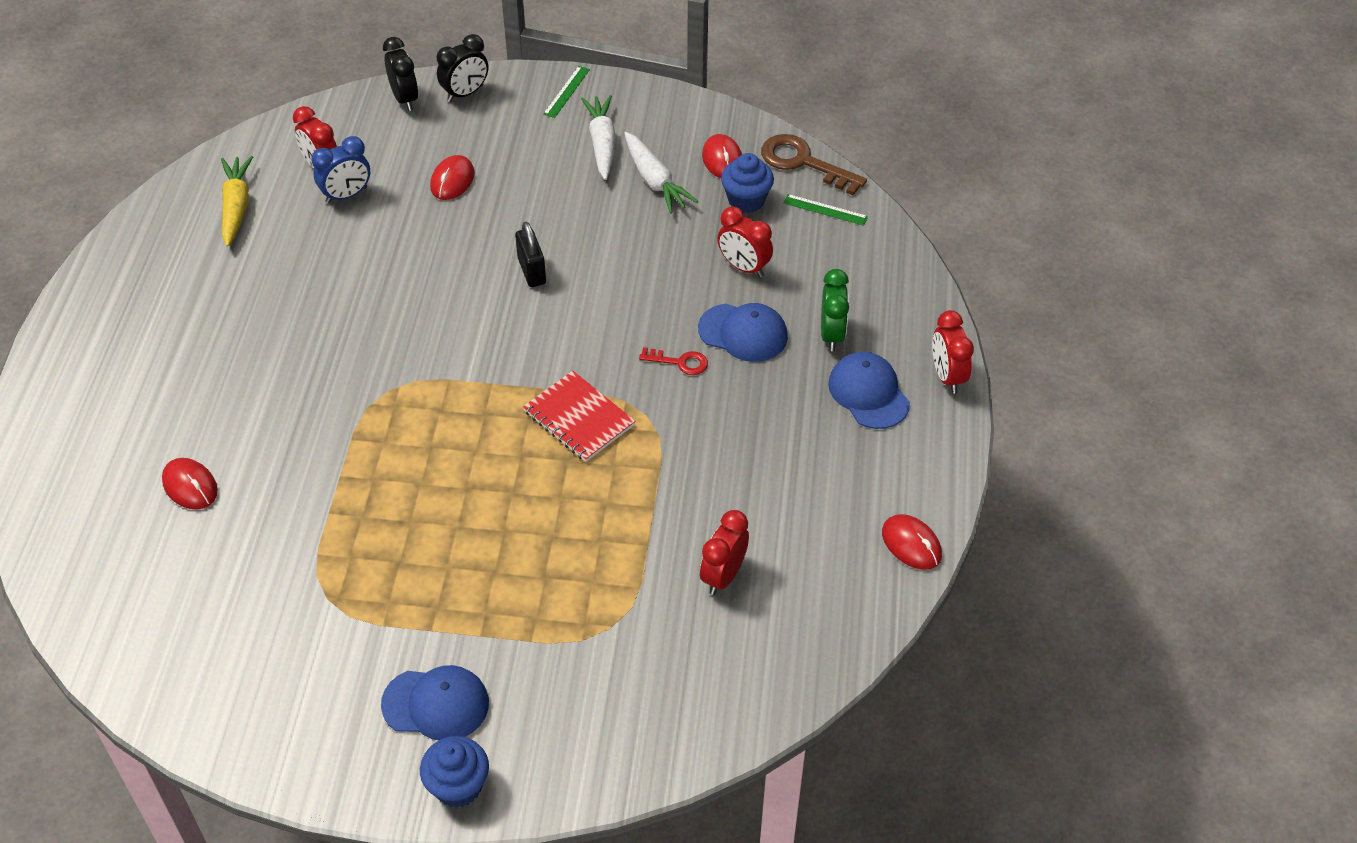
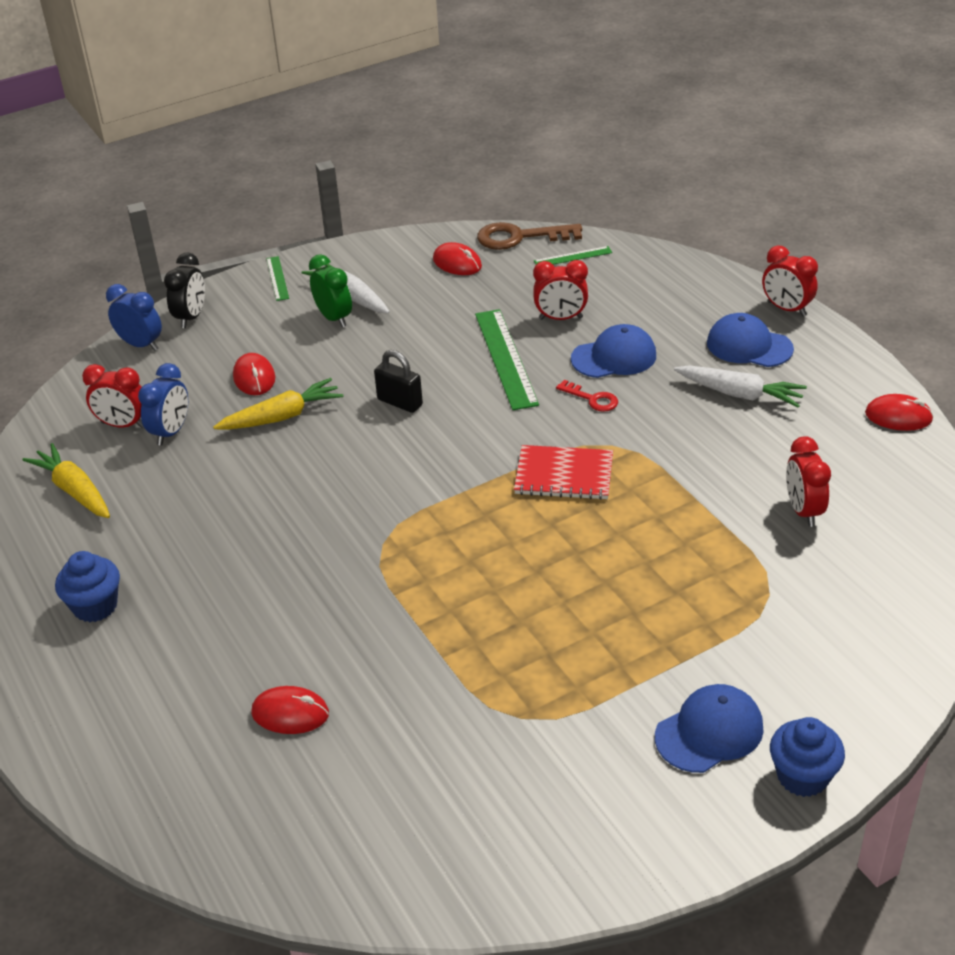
camera: 35 degrees left, 10 degrees down
(405, 99) = (141, 345): black clock -> blue clock
(435, 230) = (282, 417): none -> yellow carrot
(655, 180) = (422, 299): white carrot -> white carrot (739, 394)
(656, 279) = (505, 358): none -> green ruler
(680, 362) = (592, 399): red key -> red key turned 60 degrees clockwise
(746, 200) = (508, 278): blue cupcake -> blue cupcake (95, 606)
(832, 335) = (677, 326): green clock -> green clock (334, 318)

